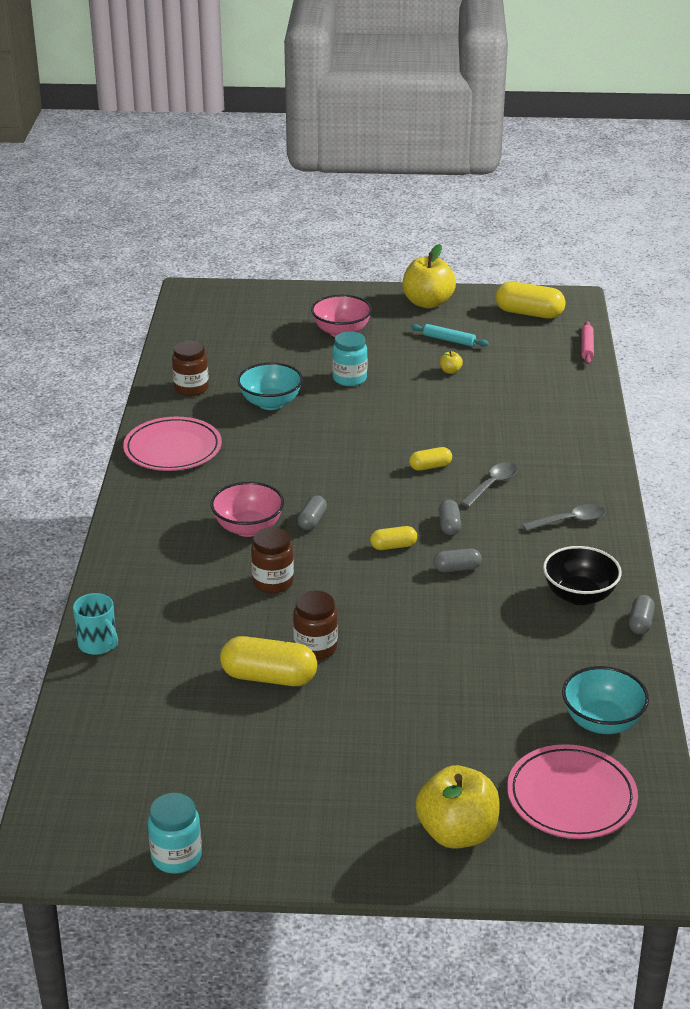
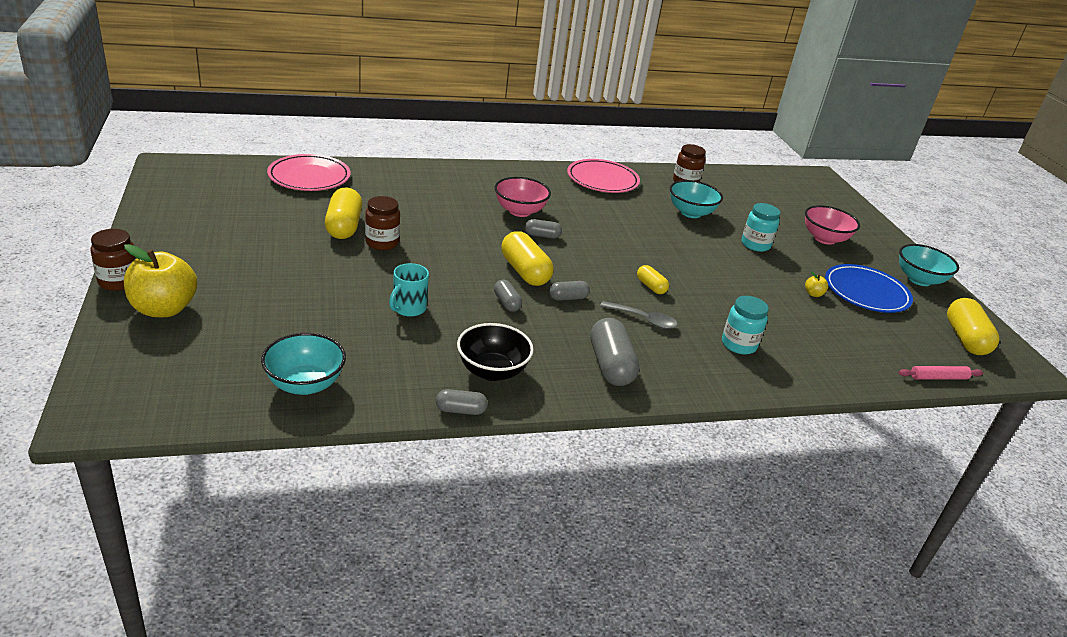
camera: 70 degrees right, 0 degrees up
(98, 644) = (368, 168): turquoise mug -> turquoise mug (408, 308)
(176, 857) = (157, 204): turquoise jar -> turquoise jar (738, 345)
(273, 582) = (456, 223): brown jar -> brown jar (119, 281)
(393, 546) = (525, 272): yellow capsule -> yellow capsule, size x1.85
(427, 303) = (919, 279): yellow apple -> turquoise bowl
(449, 340) = (866, 292): turquoise rolling pin -> blue plate
(570, 521) = (610, 365): grey spoon -> grey capsule
(571, 797) = (202, 366): pink plate -> pink plate (309, 177)

